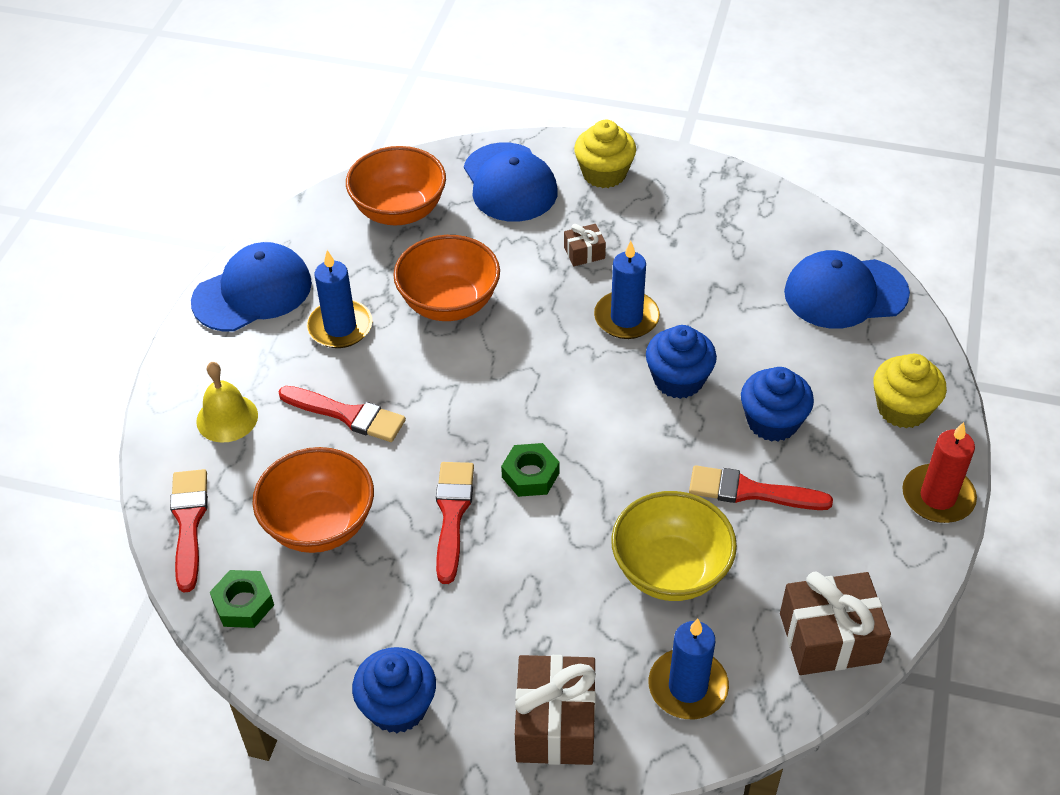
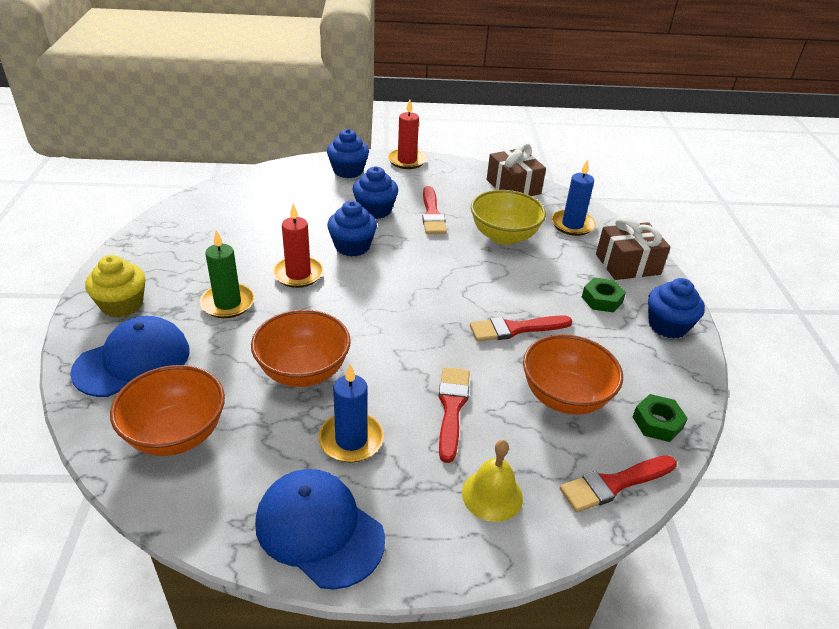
camera: 110 degrees left, 10 degrees down
(530, 475) = (463, 298): green nut -> green nut (602, 299)
(584, 253) = (228, 303): brown gift -> green candle
(626, 318) = (298, 274): blue candle -> red candle
(845, 293) = (255, 190): blue cap -> none
(902, 409) = (348, 171): yellow cupcake -> blue cupcake

